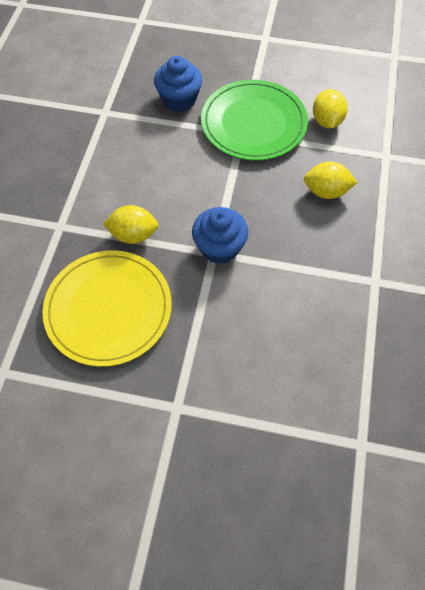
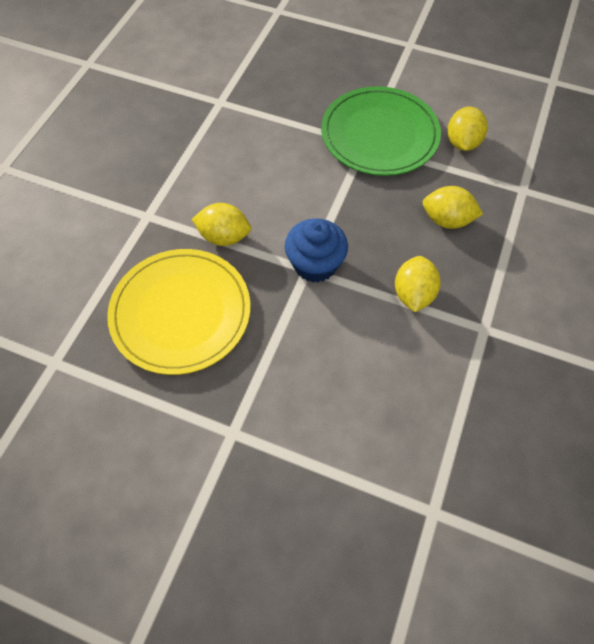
camera: 10 degrees right, 0 degrees up
(179, 100) = (303, 99): blue cupcake -> none
(309, 261) = (413, 294): none -> yellow lemon

